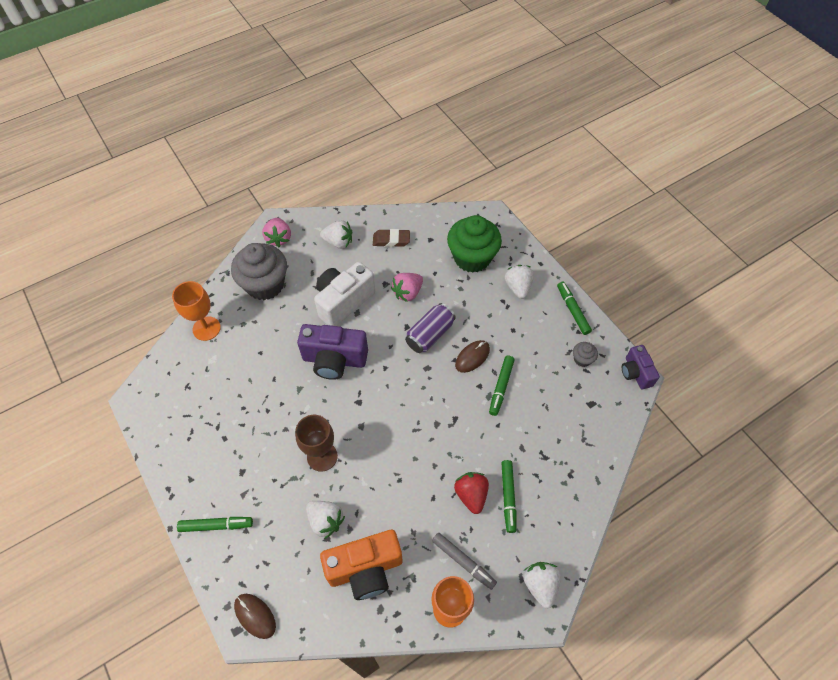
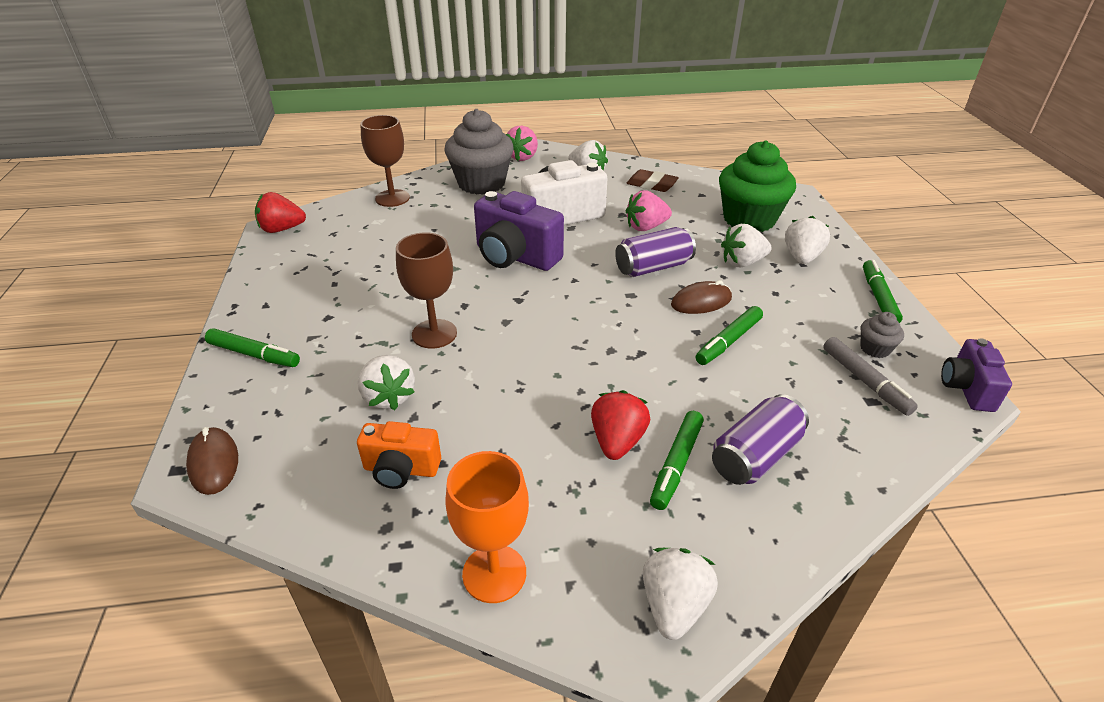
camera: 25 degrees right, 20 degrees down
(144, 398) = (282, 229): none -> red strawberry
(206, 328) = (392, 198): orange goblet -> brown goblet
(365, 569) = (401, 469): orange camera -> orange camera, size x0.59
(463, 562) = (556, 518): grey marker -> grey marker (865, 381)
(483, 307) = (742, 262): none -> white strawberry
(545, 472) = (755, 456): none -> purple can

